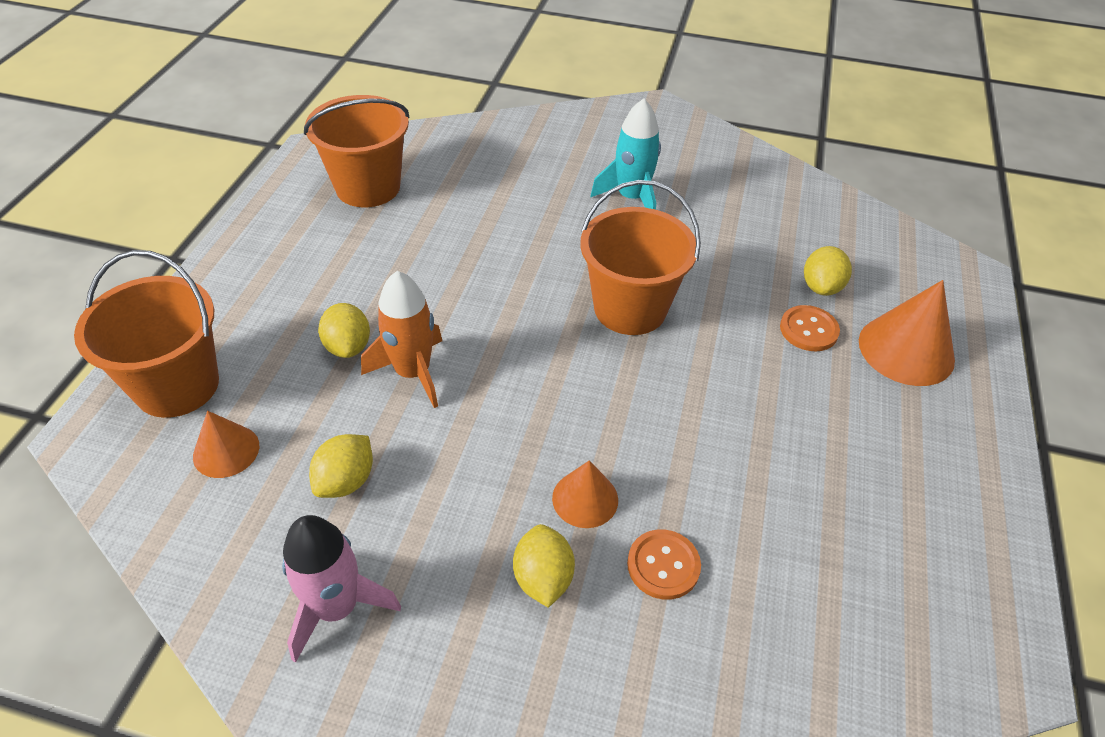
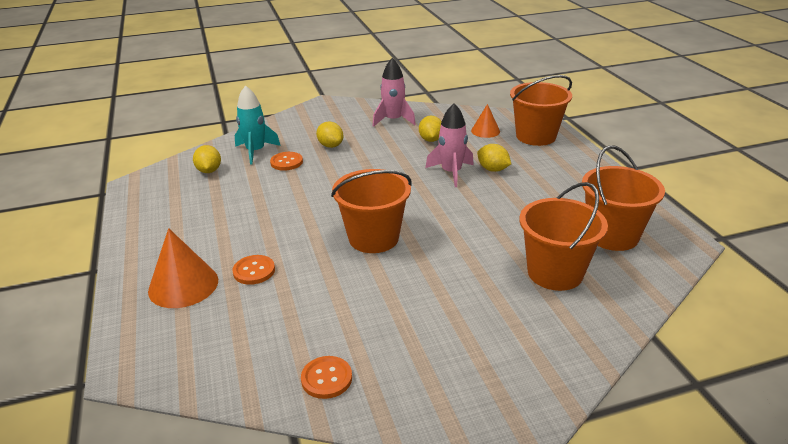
camera: 150 degrees right, 15 degrees down
(413, 372) = (451, 173): orange rocket -> pink rocket
(481, 181) = (555, 273): none -> orange bucket
(585, 499) = (332, 166): orange cone -> none
(631, 198) = (438, 310): turquoise rocket -> turquoise rocket (255, 151)
(775, 189) = (326, 378): none -> orange button
(821, 287) = (254, 303): yellow lemon -> yellow lemon (209, 171)

